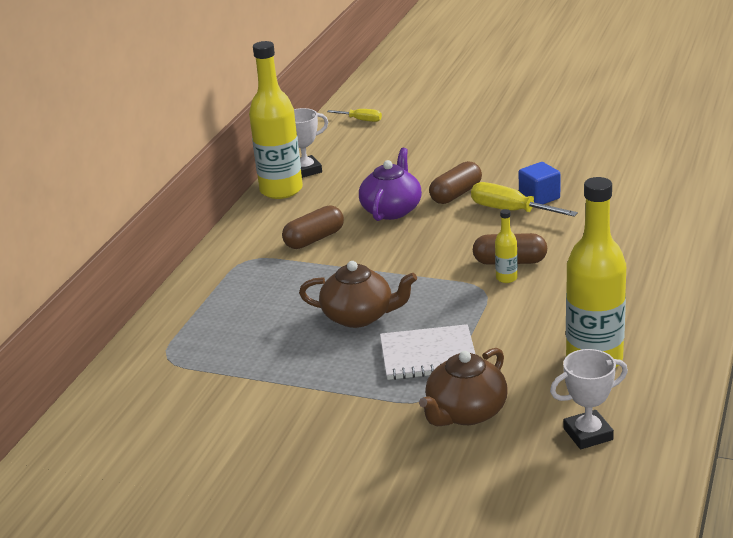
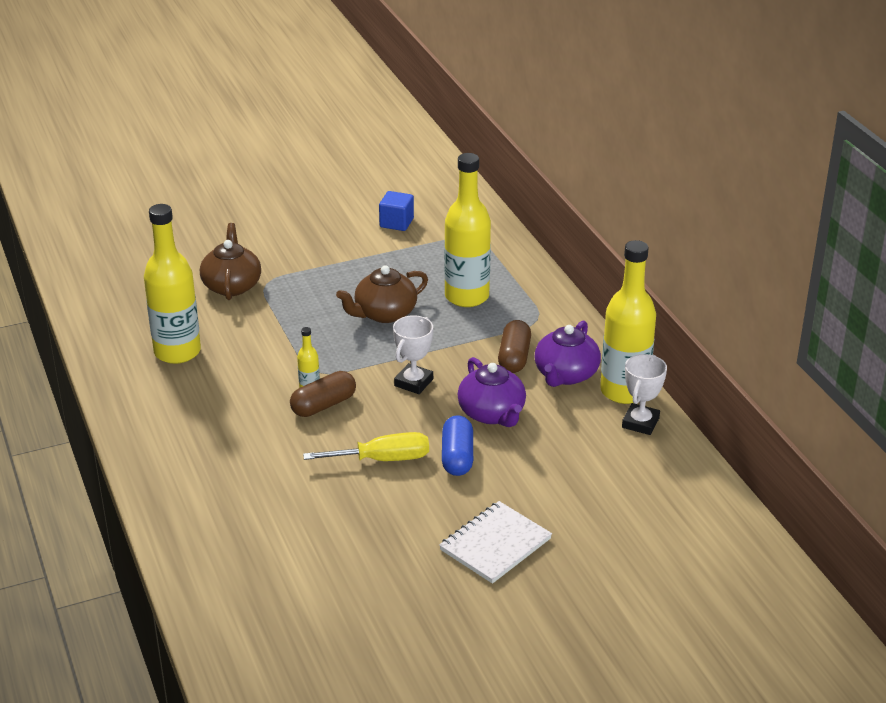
camera: 135 degrees right, 5 degrees up
(268, 301) = (467, 296): none -> yellow bottle
(299, 214) = (565, 375): none -> purple teapot
(361, 120) = (698, 517): yellow screwdriver -> none
(428, 355) = (299, 308): white notebook -> white notebook (495, 544)
(456, 194) = (457, 457): brown capsule -> blue capsule
(539, 197) = (373, 488): blue cube -> blue cube (396, 223)
(588, 434) = (140, 304): white trophy -> white trophy (413, 382)

